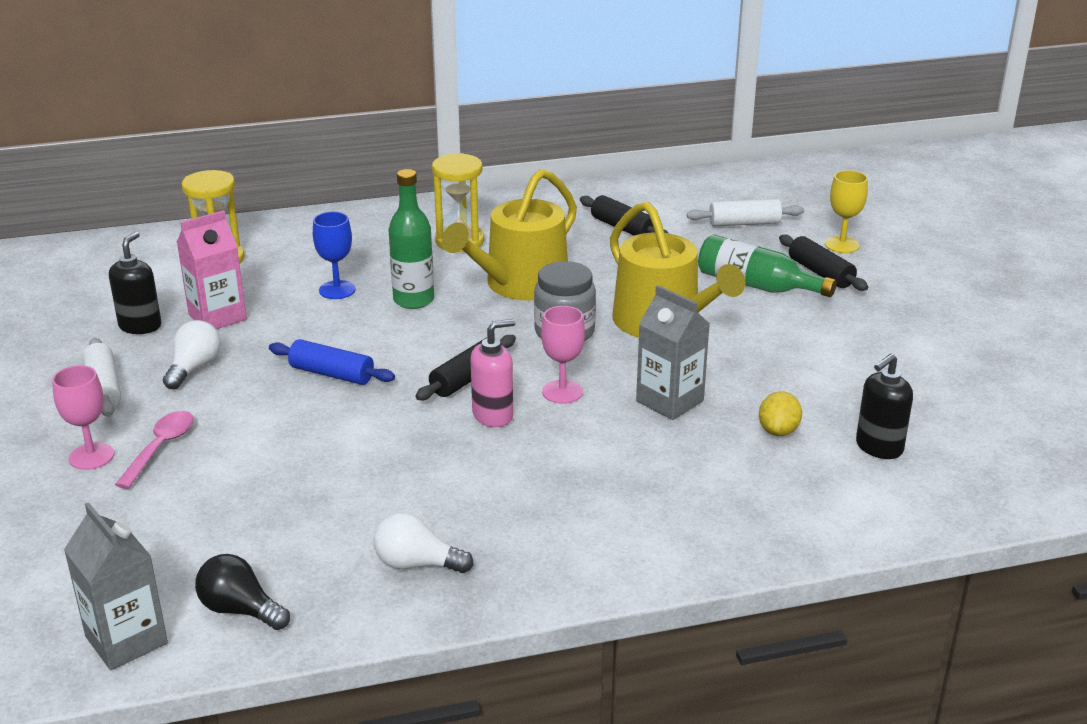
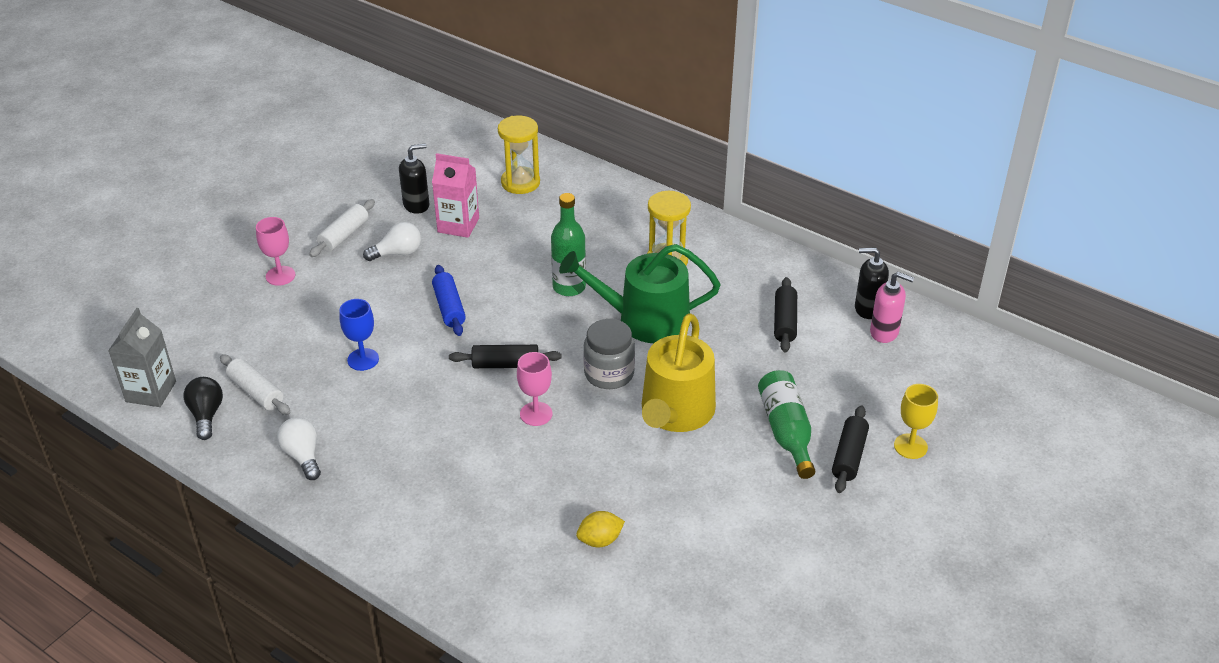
camera: 50 degrees right, 10 degrees up
(161, 448) = (312, 294): pink spoon -> none
(337, 290) = (543, 249): blue goblet -> blue goblet (363, 359)
(493, 415) = (477, 399): pink soap dispenser -> pink soap dispenser (884, 332)
(519, 285) = (644, 319): yellow watering can -> green watering can
(669, 401) = (579, 469): grey carton -> none
(744, 223) = (875, 377): white rolling pin -> white rolling pin (256, 392)
(878, 447) = (634, 602): black soap dispenser -> black soap dispenser (867, 308)

